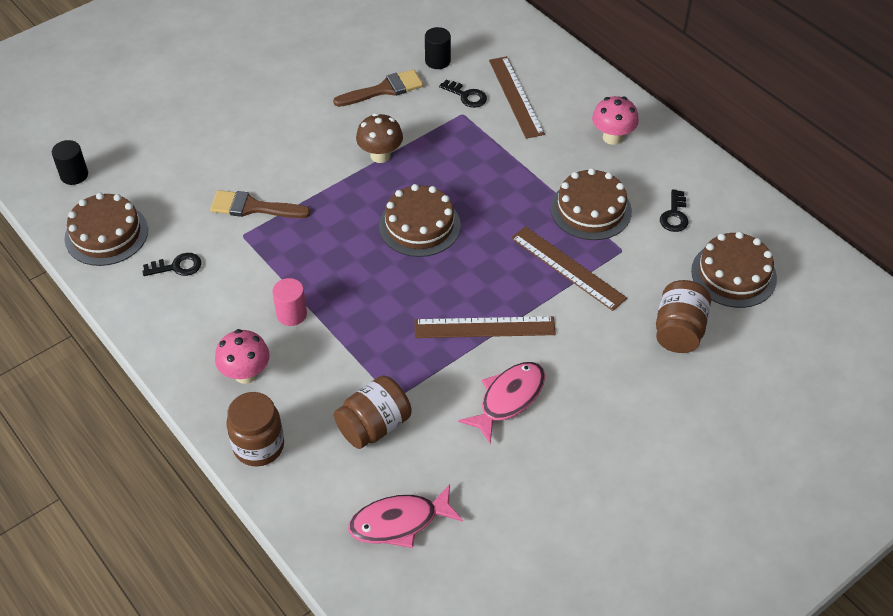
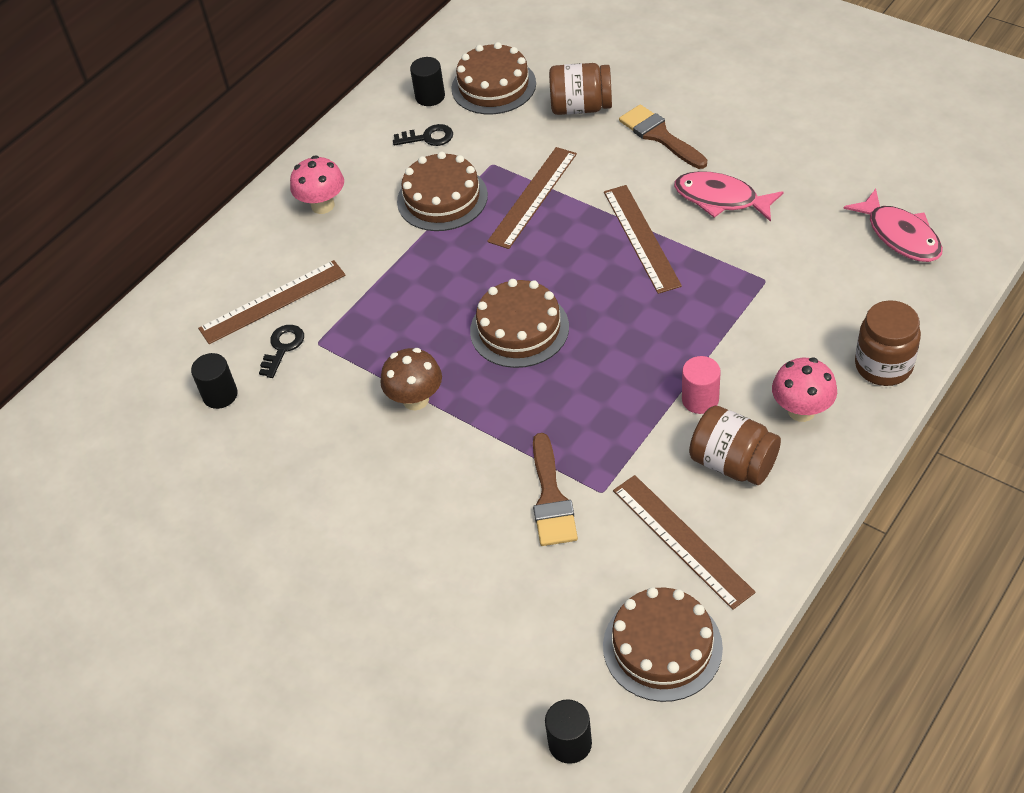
camera: 100 degrees left, 0 degrees up
(177, 267) = (681, 540): black key -> brown ruler
(374, 426) = (807, 285): brown jar -> brown jar (733, 463)
(384, 89) = (290, 434): brown brush -> brown brush (659, 136)
(732, 227) = (430, 97): none -> black cylinder

